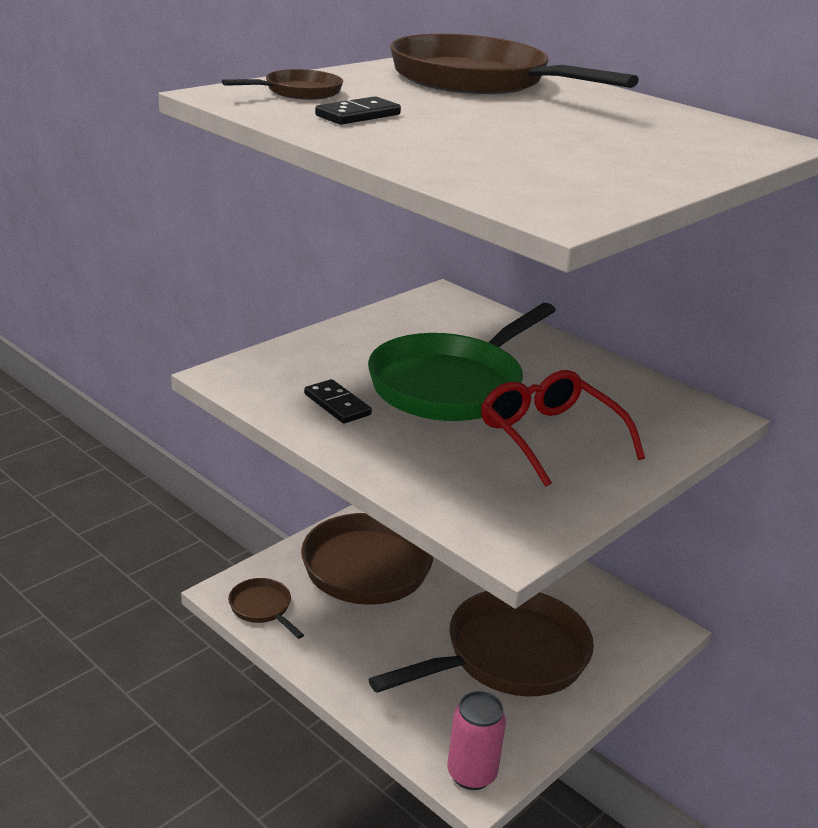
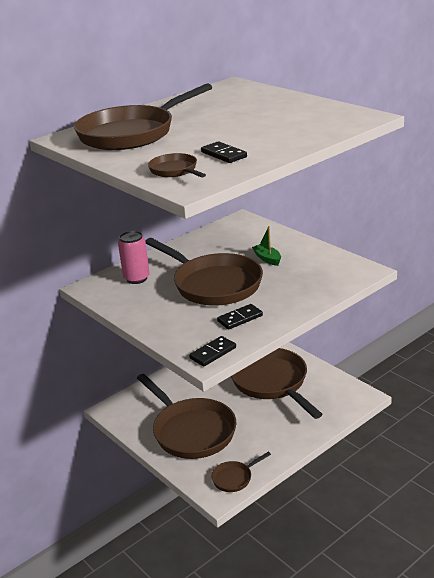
camera: 80 degrees left, 0 degrees up
(241, 381) = (213, 353): none -> black domino
(451, 385) = (213, 284): green pan -> brown pan
(471, 774) = (356, 397): pink can -> pink can (136, 278)
(550, 437) = (267, 259): red glasses -> green boat

